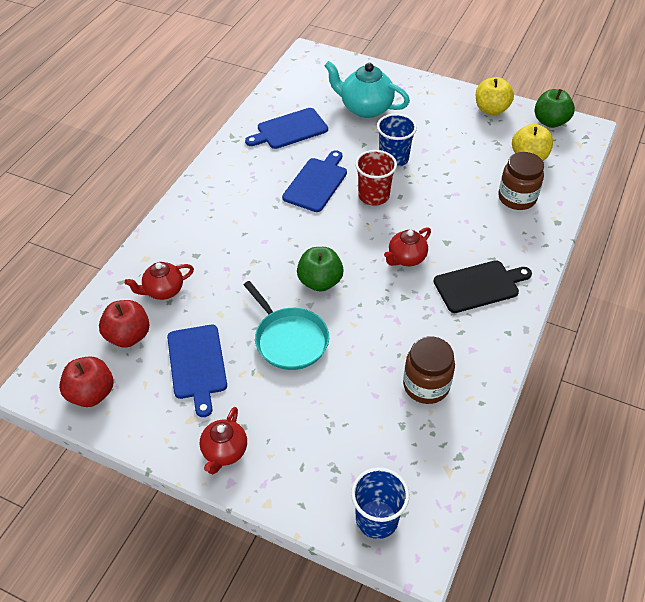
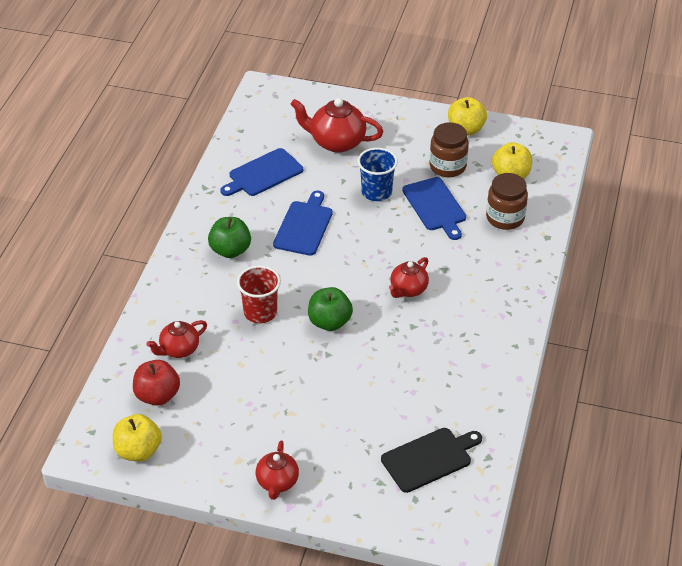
camera: 10 degrees left, 5 degrees down
(91, 394) = (138, 451): red apple -> yellow apple
(197, 365) = (231, 412): blue cutting board -> blue cutting board (435, 206)
(289, 339) = (313, 378): turquoise pan -> none
(365, 108) = (336, 142): turquoise teapot -> red teapot
(373, 196) = (364, 232): red cup -> red cup (260, 312)
(377, 519) = (425, 517): blue cup -> none
(426, 385) = (448, 402): brown jar -> brown jar (447, 166)
(479, 286) = (482, 307): black cutting board -> black cutting board (429, 459)
(550, 122) = (527, 136): green apple -> green apple (230, 250)

